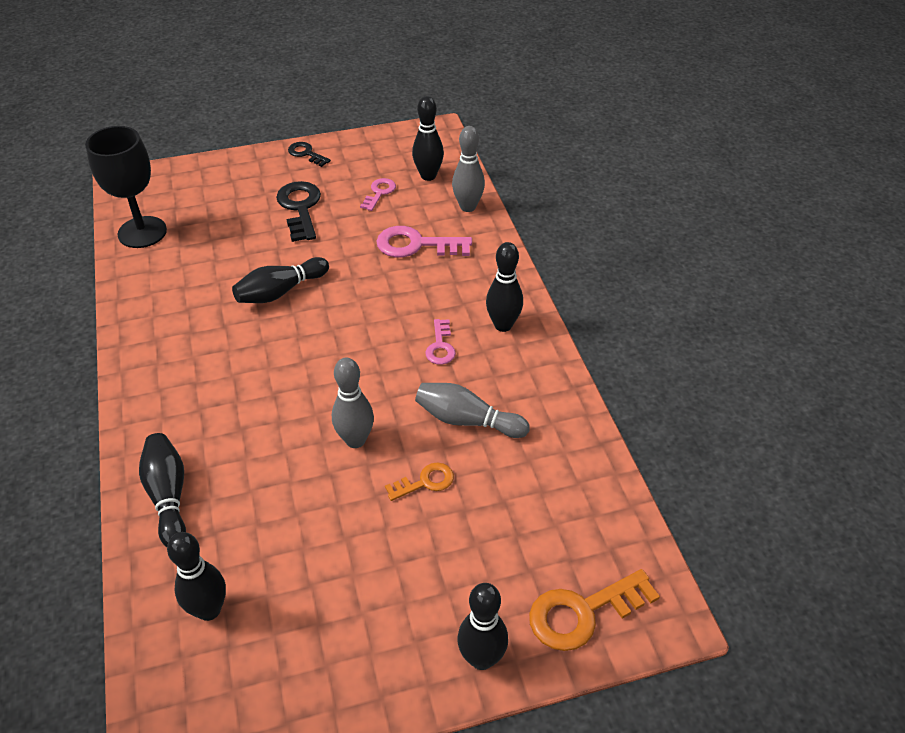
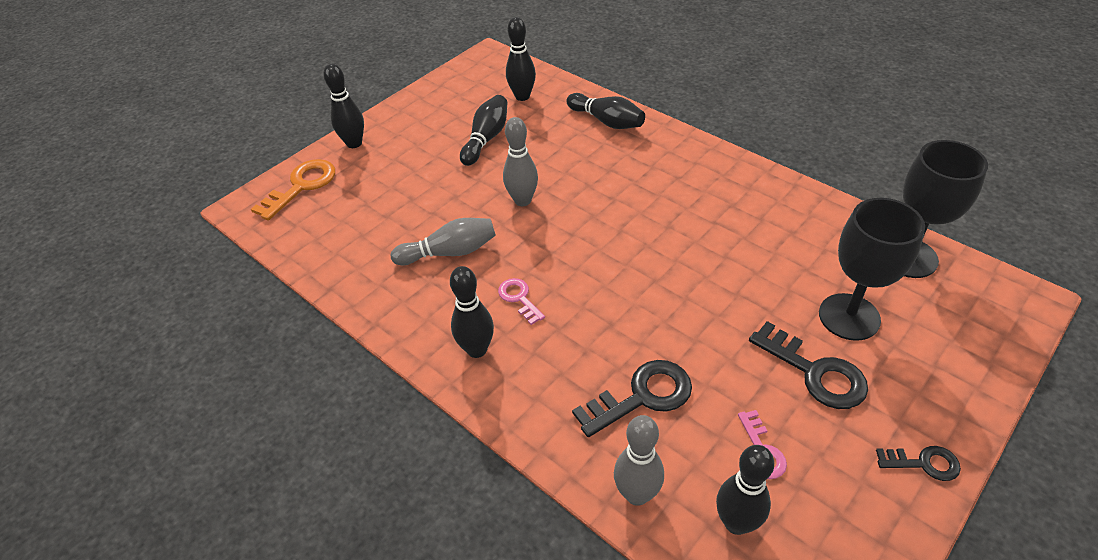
camera: 150 degrees right, 0 degrees up
(236, 222) = (849, 317): none -> black goblet
(280, 291) = (709, 272): black bowling pin -> black bowling pin (486, 139)
(416, 245) = (642, 397): pink key -> black key
(425, 482) = (450, 201): orange key -> none

